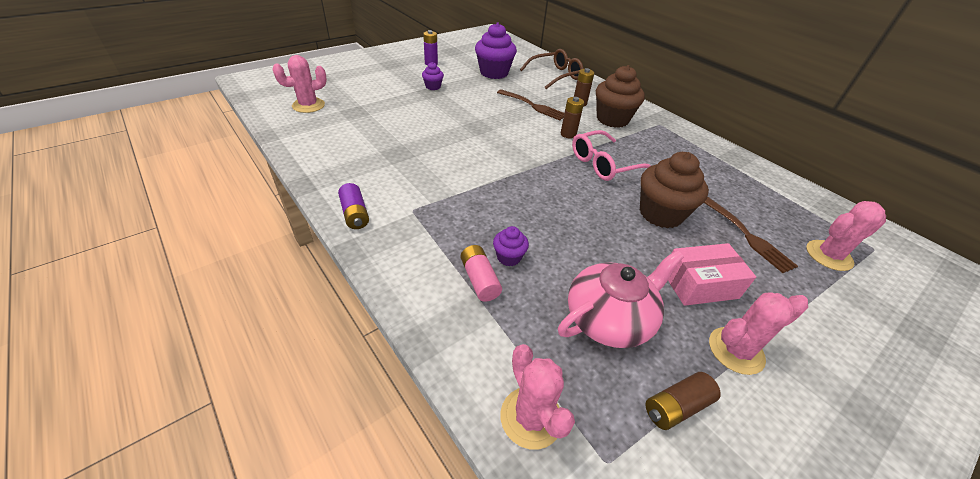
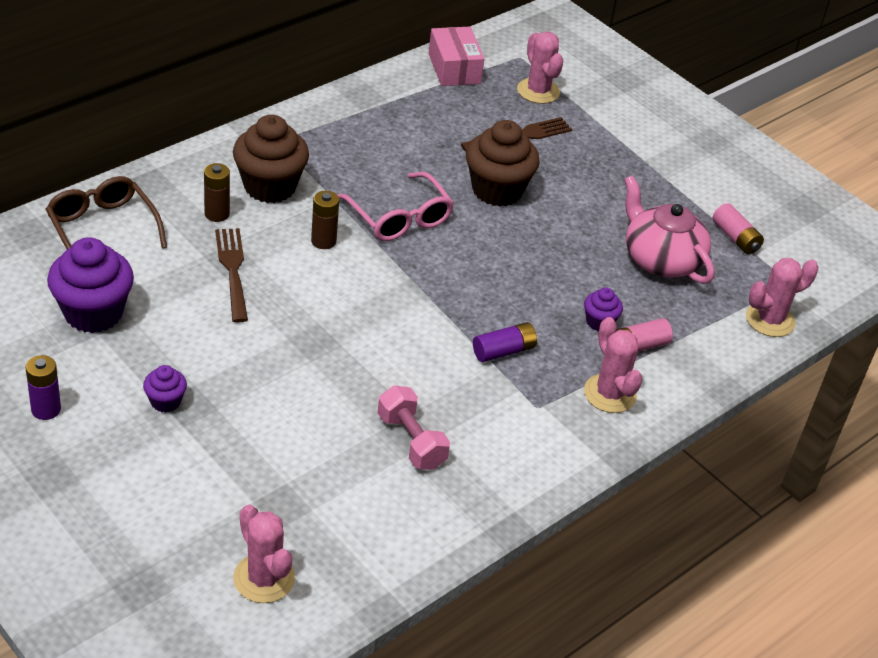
camera: 95 degrees left, 0 degrees up
(355, 214) = (558, 462): purple battery -> purple battery (503, 351)
(390, 153) = (411, 441): none -> pink dumbbell
(533, 106) = (233, 270): brown fork -> brown fork turned 45 degrees counterclockwise
(676, 406) = (735, 238): brown battery -> pink battery
(699, 284) = (601, 190): pink box -> pink box (454, 68)
(736, 350) = (673, 190): pink cactus -> pink cactus (610, 394)

